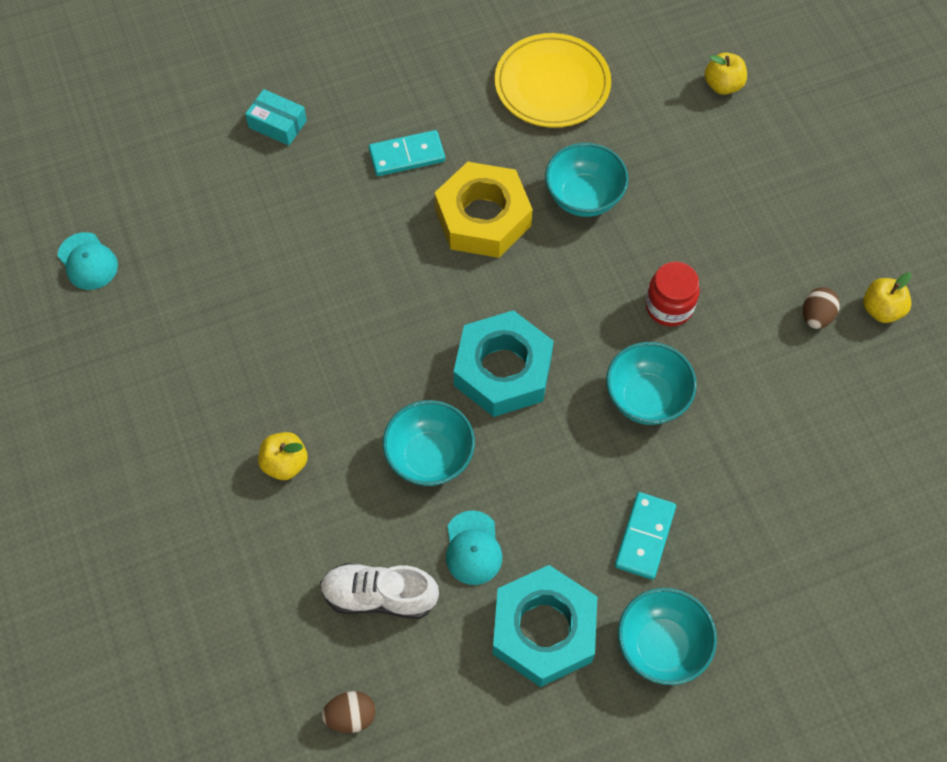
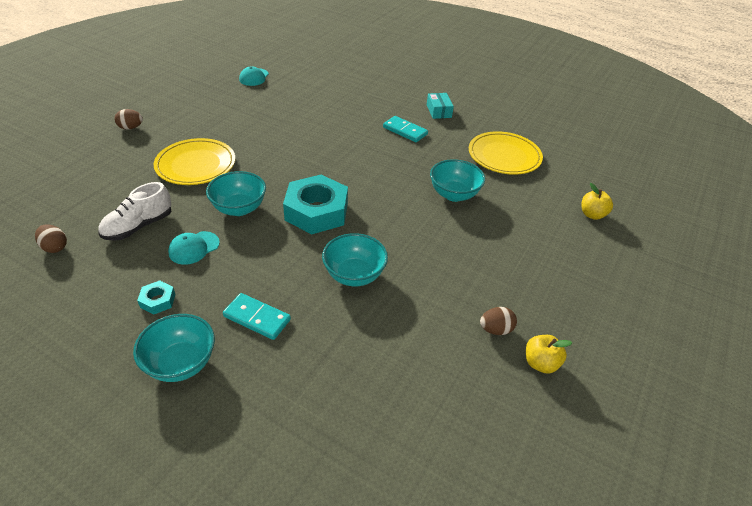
camera: 50 degrees right, 20 degrees down
(106, 510) = (131, 128): none -> brown egg
(277, 124) = (376, 92): turquoise box -> turquoise box (438, 111)
(285, 464) = (196, 165): yellow apple -> yellow plate
(379, 596) = (138, 226): white shoe -> white shoe turned 105 degrees counterclockwise
(483, 217) = (399, 167): yellow nut -> none
(543, 630) = (158, 300): turquoise nut -> turquoise nut, size x0.44
(645, 537) = (257, 318): turquoise domino -> turquoise domino turned 45 degrees clockwise
(669, 306) = (425, 257): red jar -> none

